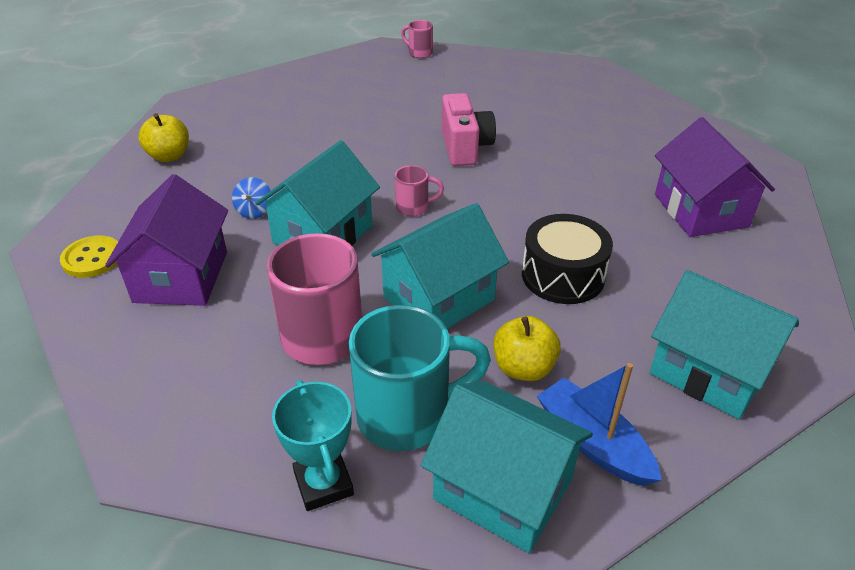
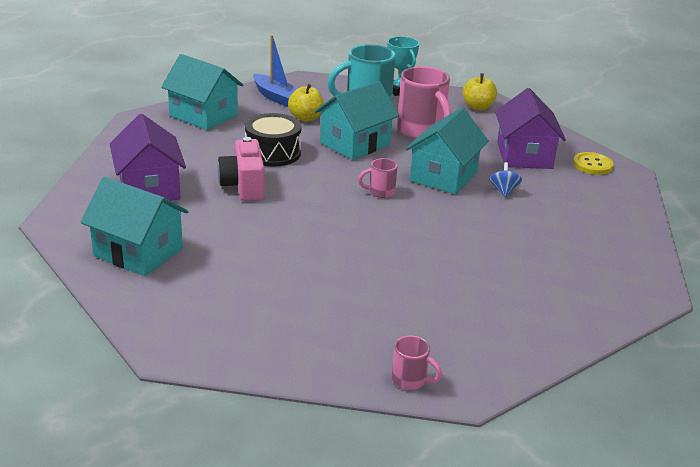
camera: 175 degrees right, 10 degrees down
(169, 156) = (612, 234): yellow apple -> yellow apple (477, 107)
(465, 147) = (341, 240): pink camera -> pink camera (243, 186)
(503, 489) = (320, 88): turquoise house -> turquoise house (138, 252)

